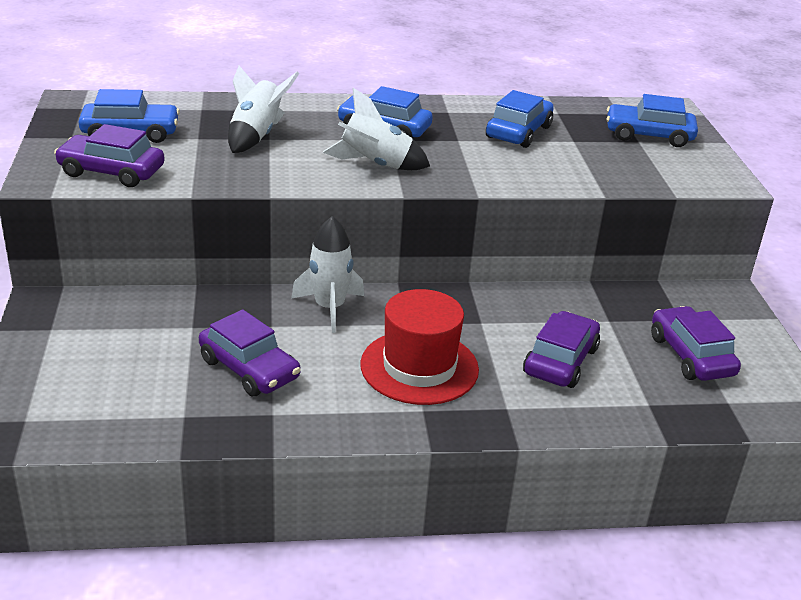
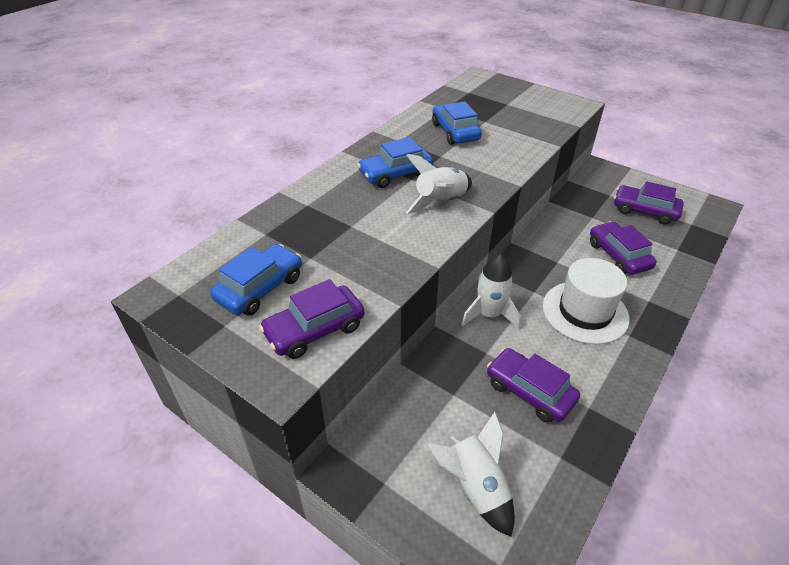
camera: 45 degrees left, 10 degrees up
(249, 369) = (529, 391): purple car -> purple car turned 135 degrees counterclockwise
(256, 136) = (341, 229): white rocket -> white rocket (475, 487)
(419, 367) = (585, 312): red hat -> white hat
(648, 135) = (504, 98): blue car -> none

